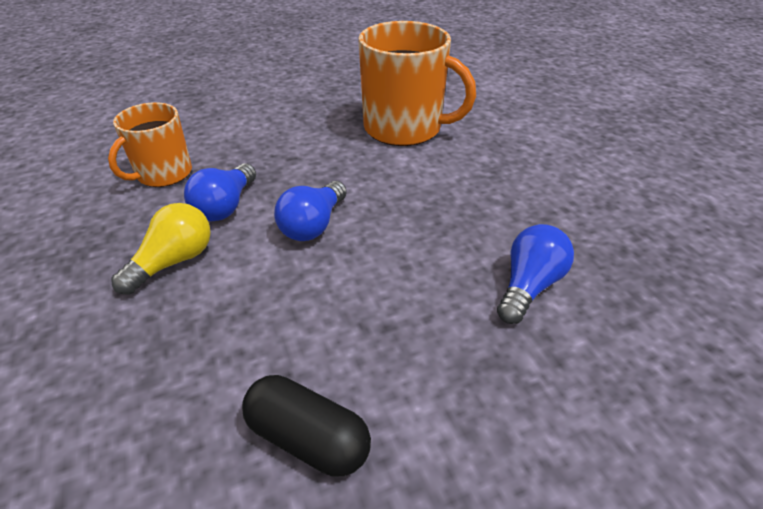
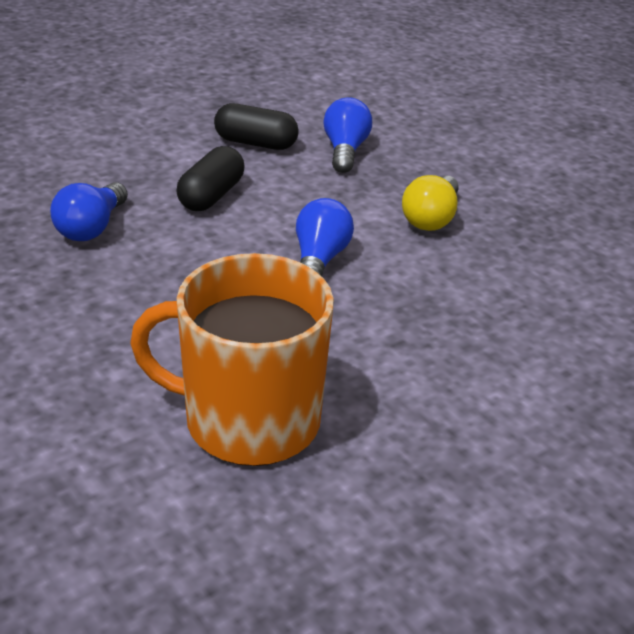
camera: 165 degrees right, 5 degrees down
(163, 174) = (541, 301): orange mug -> none
(225, 206) = (429, 270): blue light bulb -> blue light bulb (345, 151)
(396, 322) = (211, 196): none -> black capsule

